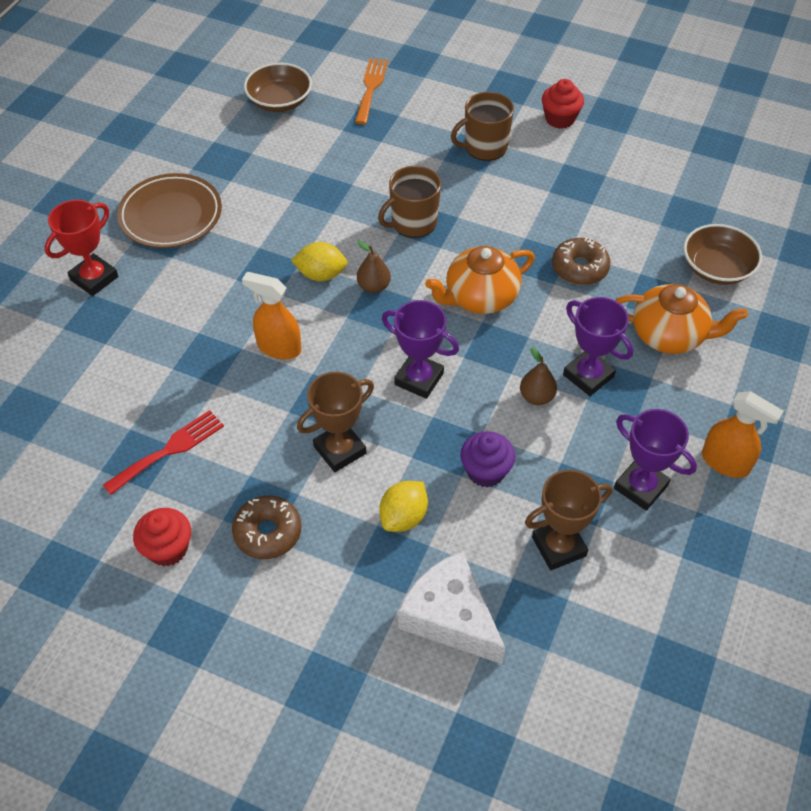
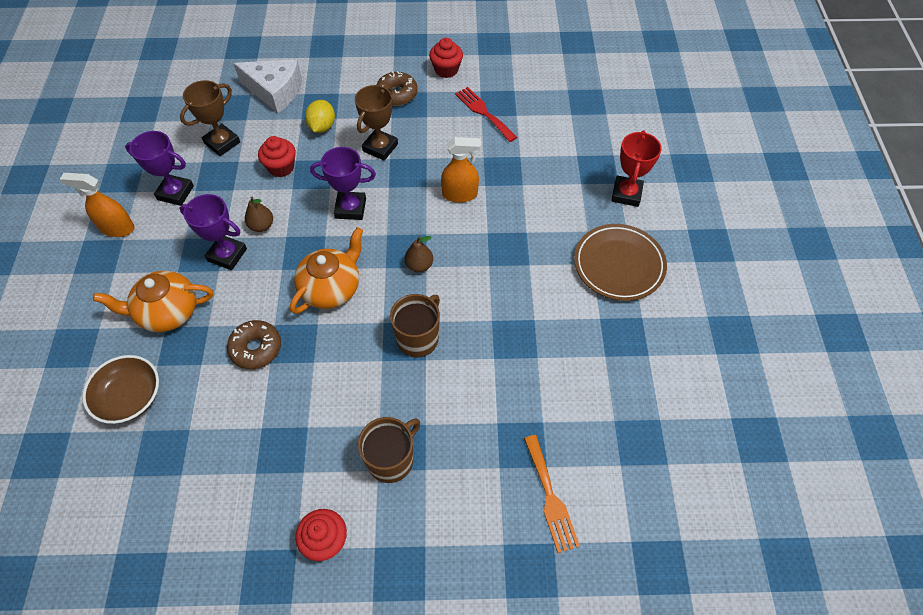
camera: 155 degrees right, 5 degrees up
(169, 450) = (483, 112): red fork -> red fork turned 120 degrees clockwise
(279, 101) = (628, 433): brown bowl -> none
(321, 274) = (466, 260): yellow lemon -> none
(485, 471) = (281, 167): purple cupcake -> red cupcake

